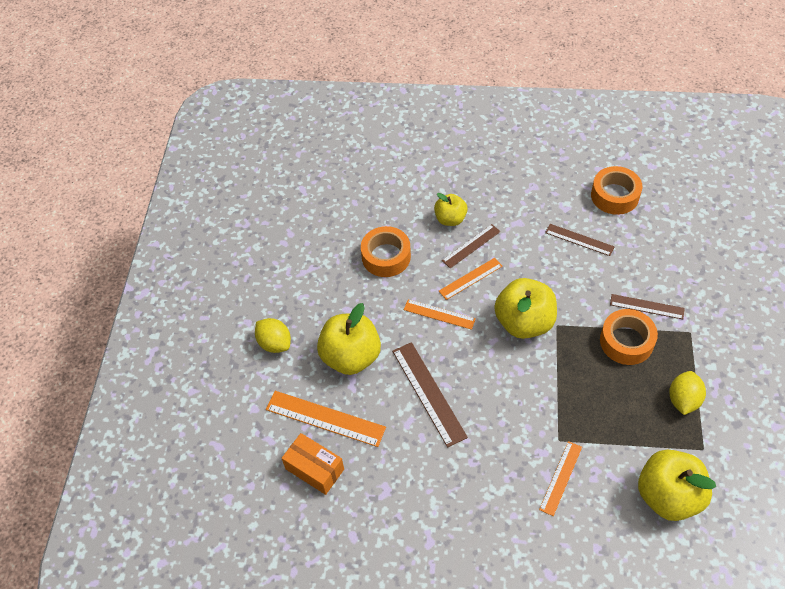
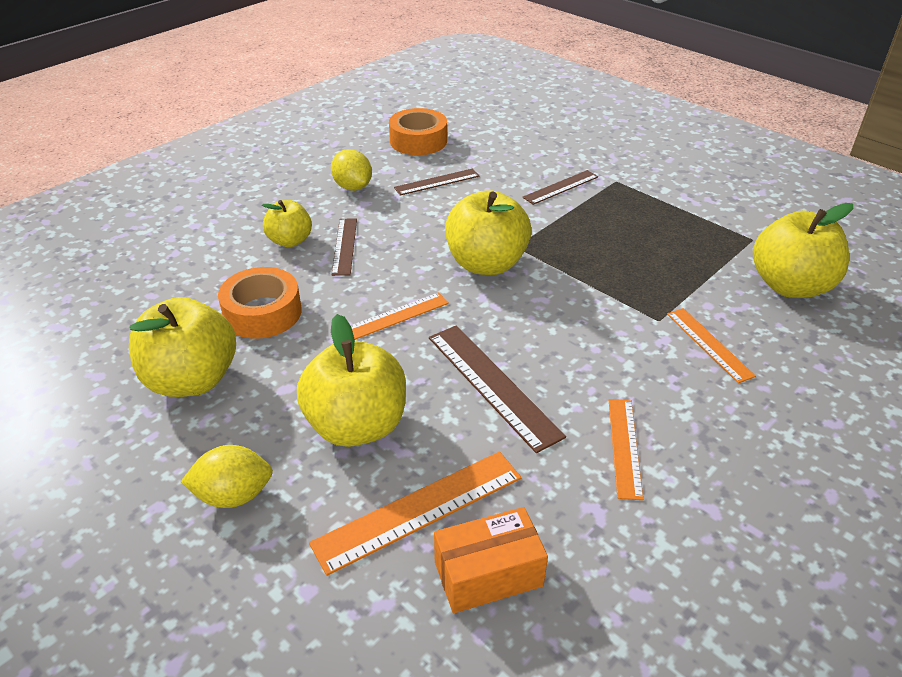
camera: 55 degrees left, 15 degrees down
(319, 270) = (192, 380): none -> yellow apple
(428, 393) = (492, 385): brown ruler -> brown ruler turned 45 degrees clockwise
(470, 278) = (384, 268): orange ruler -> orange ruler (624, 447)
(626, 341) = (586, 217): orange tape -> none
(683, 400) = (686, 221): yellow lemon -> yellow lemon (353, 187)

